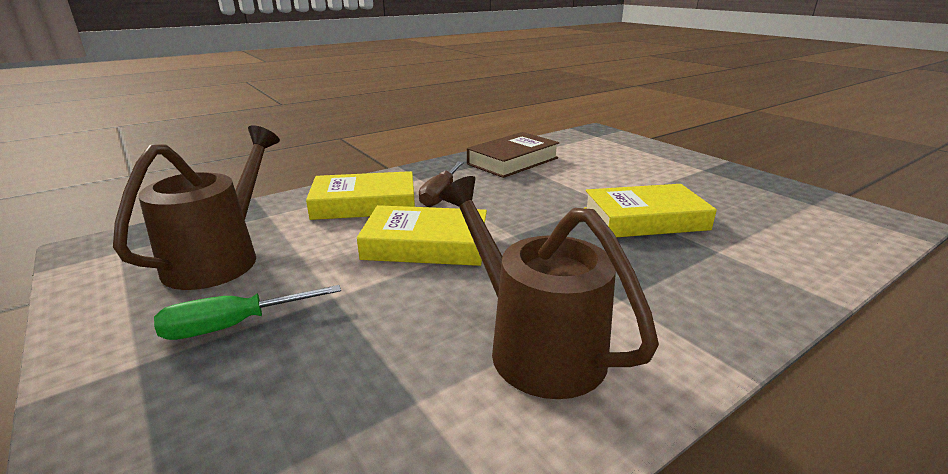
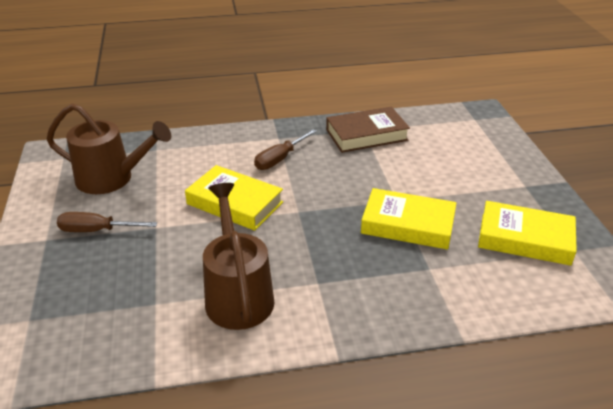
camera: 25 degrees right, 10 degrees up
(221, 257) = (112, 179): brown watering can -> brown watering can turned 60 degrees clockwise
(234, 326) = (97, 230): green screwdriver -> brown screwdriver
(364, 204) = (222, 154): yellow book -> yellow book (525, 239)

